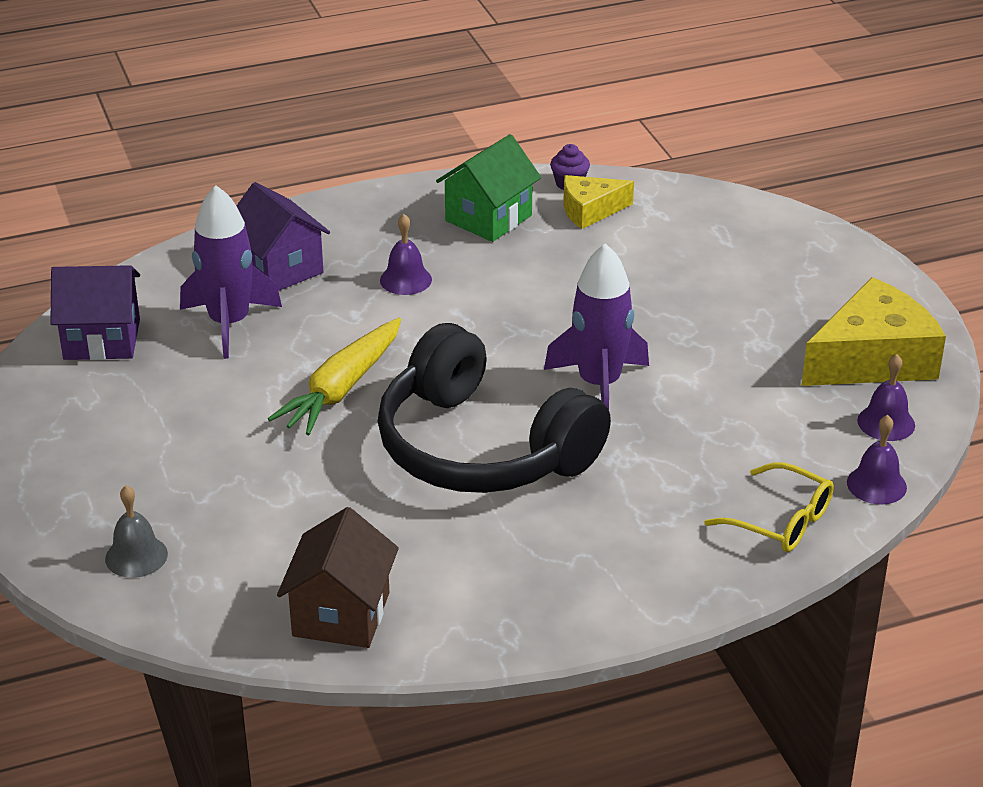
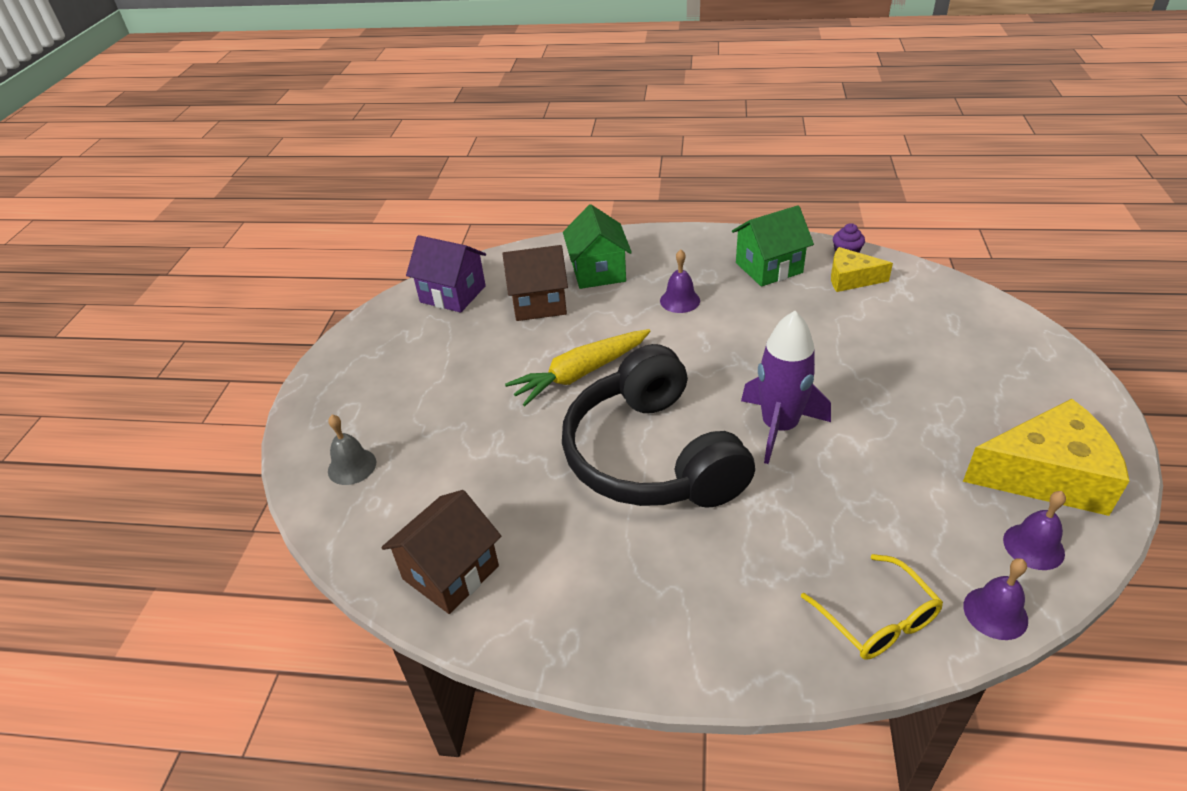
camera: 30 degrees right, 5 degrees up
(229, 323) = (539, 303): purple rocket -> brown house
(279, 269) = (598, 272): purple house -> green house

